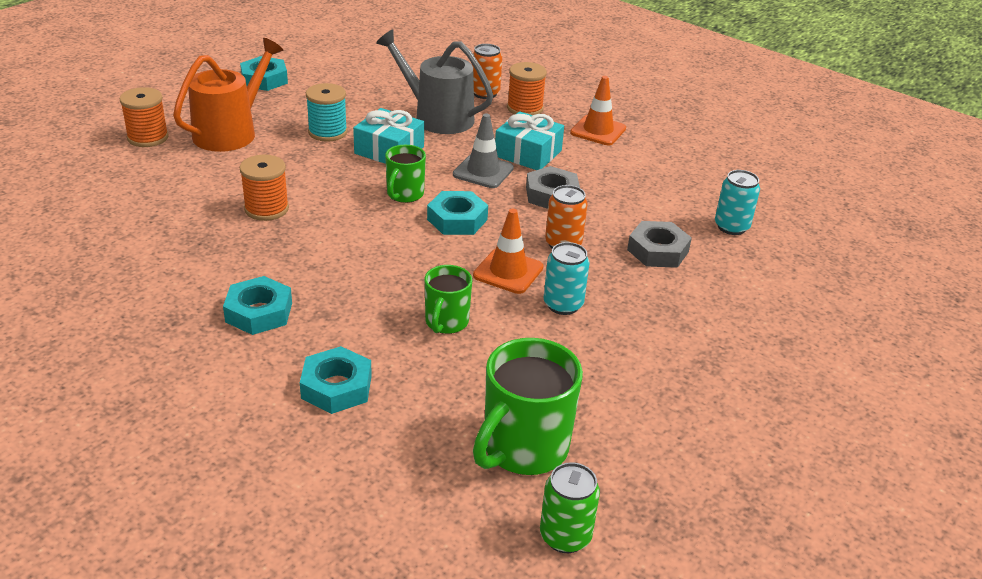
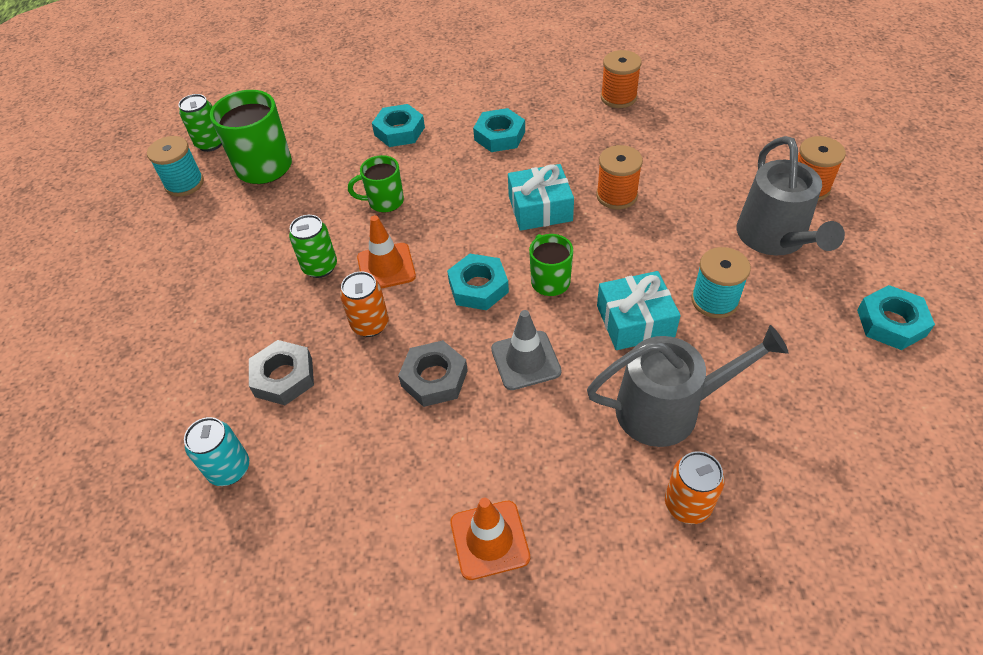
camera: 145 degrees right, 15 degrees up
(230, 132) = (774, 238): orange watering can -> grey watering can
(446, 322) = (384, 202): green mug -> green mug turned 75 degrees counterclockwise
(525, 108) = (611, 513): orange spool -> orange spool (618, 97)
(528, 153) = (517, 424): turquoise gift -> turquoise gift (540, 208)
(563, 304) = (320, 267): turquoise can -> green can
(638, 490) = (184, 183): none -> turquoise spool

